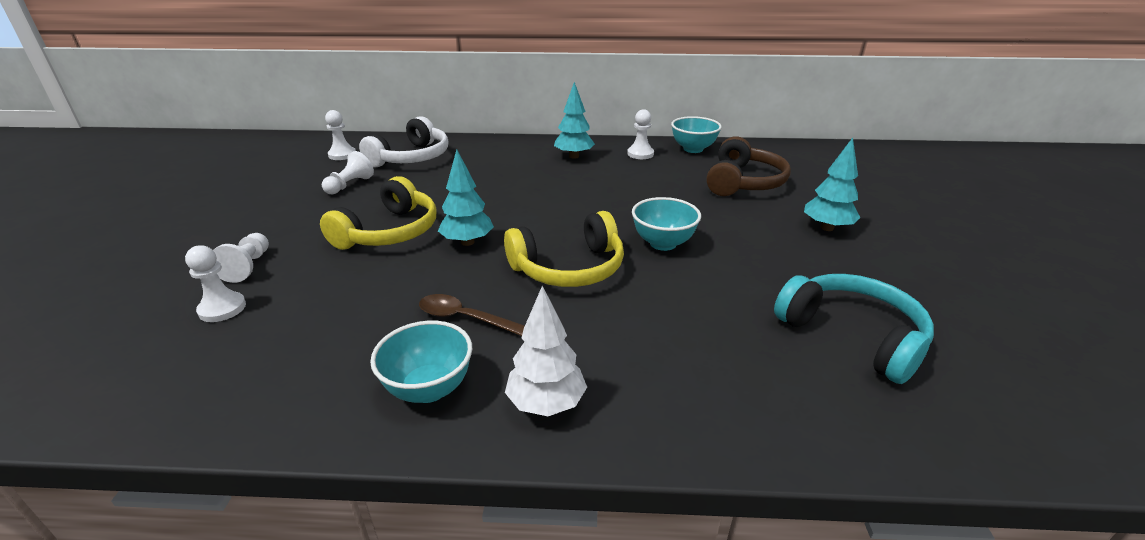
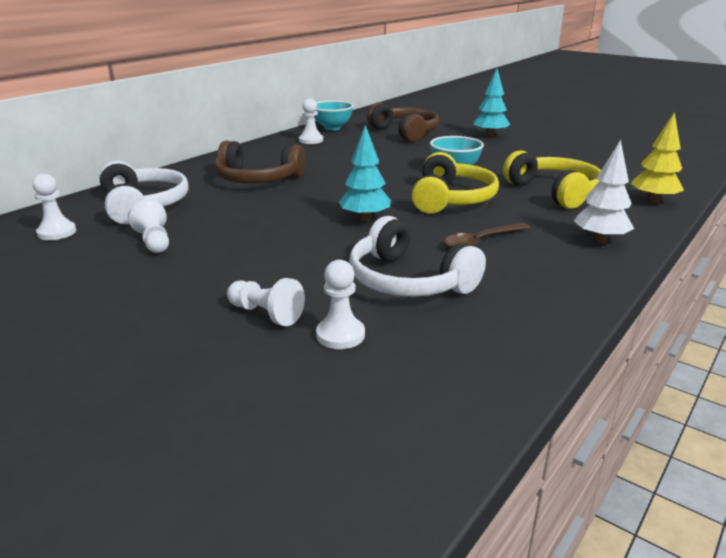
camera: 55 degrees left, 5 degrees down
(341, 307) = (408, 281): none -> white headphones
(389, 232) = (297, 242): yellow headphones -> yellow headphones (554, 192)
(429, 389) = (556, 268): turquoise bowl -> none
(510, 170) = (257, 179): none -> brown headphones
(574, 156) = (273, 156): turquoise tree -> none
(758, 424) = (653, 200): none -> yellow tree
(852, 336) = (598, 164): turquoise headphones -> none

